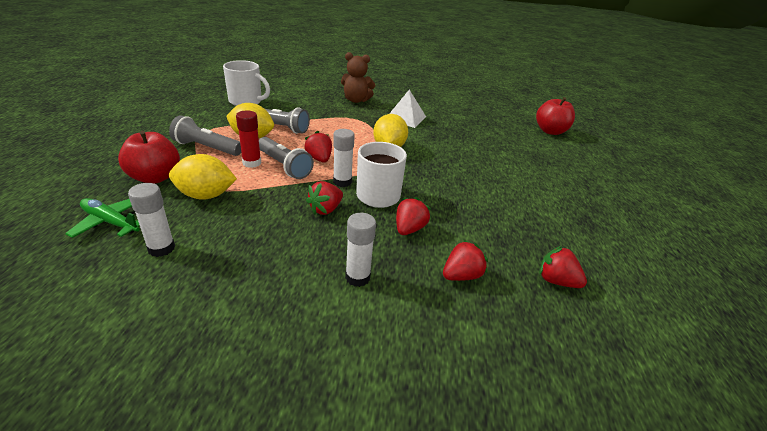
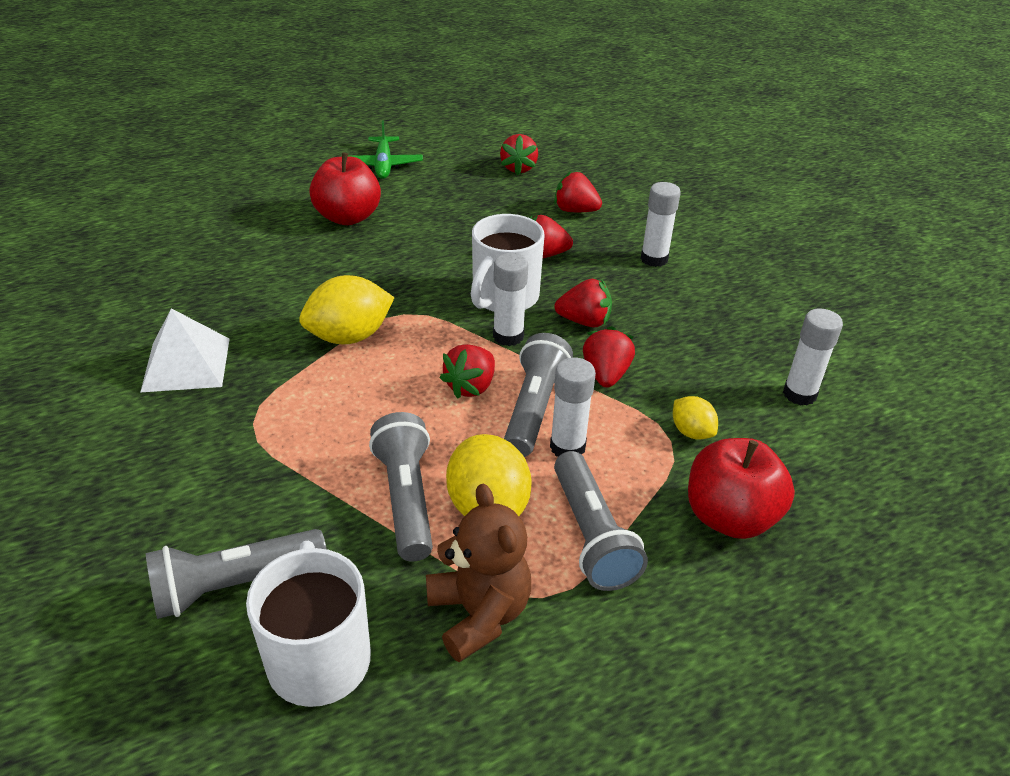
camera: 120 degrees left, 5 degrees up
(111, 222) = (836, 469): green plane -> green plane (383, 165)
(206, 195) = (691, 432): yellow lemon -> yellow lemon, size x0.54
(252, 163) = (567, 447): red glue stick -> white glue stick
(277, 194) = (606, 375): none -> red strawberry
(289, 100) = (235, 585): none -> grey flashlight
(356, 100) = (131, 472): brown teddy bear -> brown teddy bear (479, 614)
(550, 131) = (107, 209): red apple -> red apple (348, 217)

